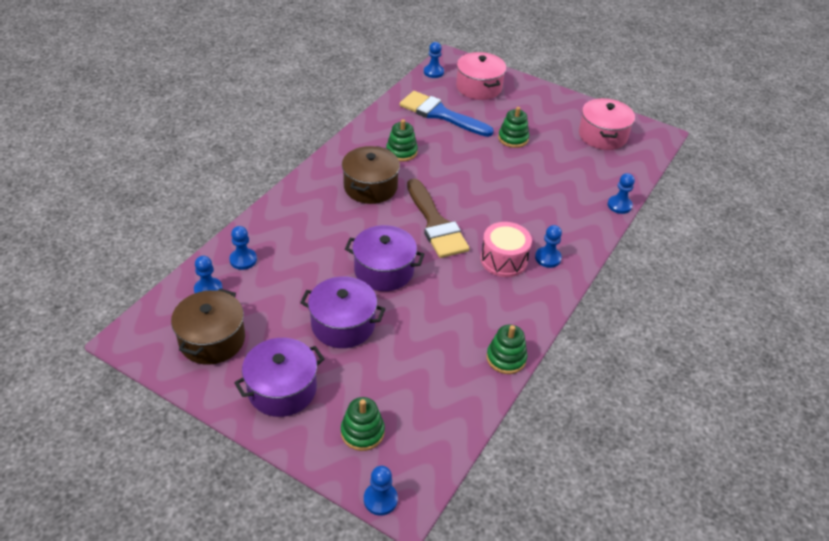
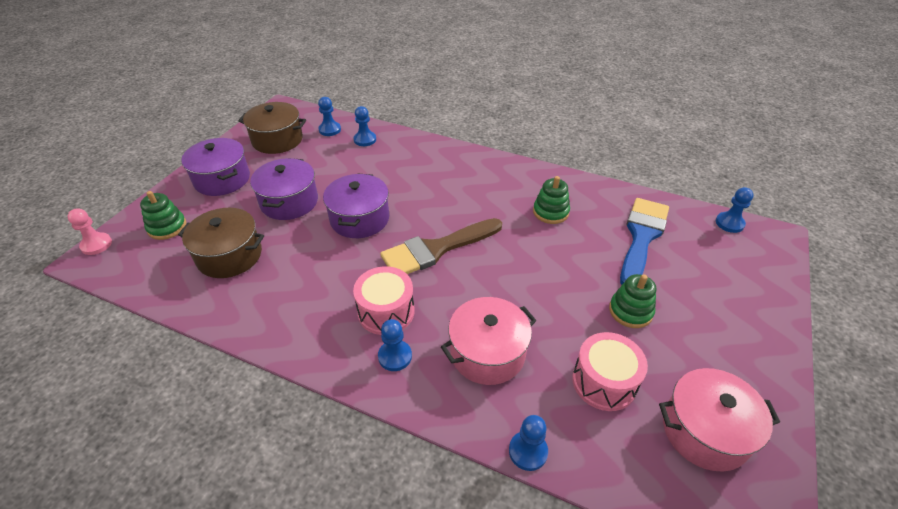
camera: 85 degrees right, 0 degrees up
(370, 187) = (482, 196): brown pot -> brown pot (229, 255)
(380, 499) = (96, 245): blue pawn -> pink pawn
(479, 87) = (728, 269): pink pot -> pink pot (487, 353)
(506, 358) = (234, 320): green stacking toy -> none
(570, 164) = (604, 382): none -> pink drum

